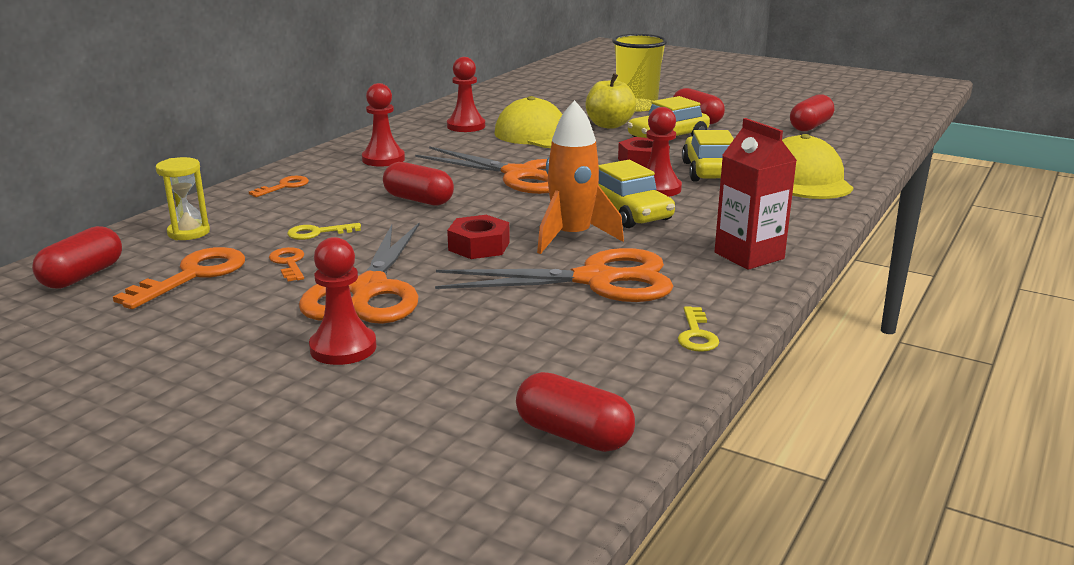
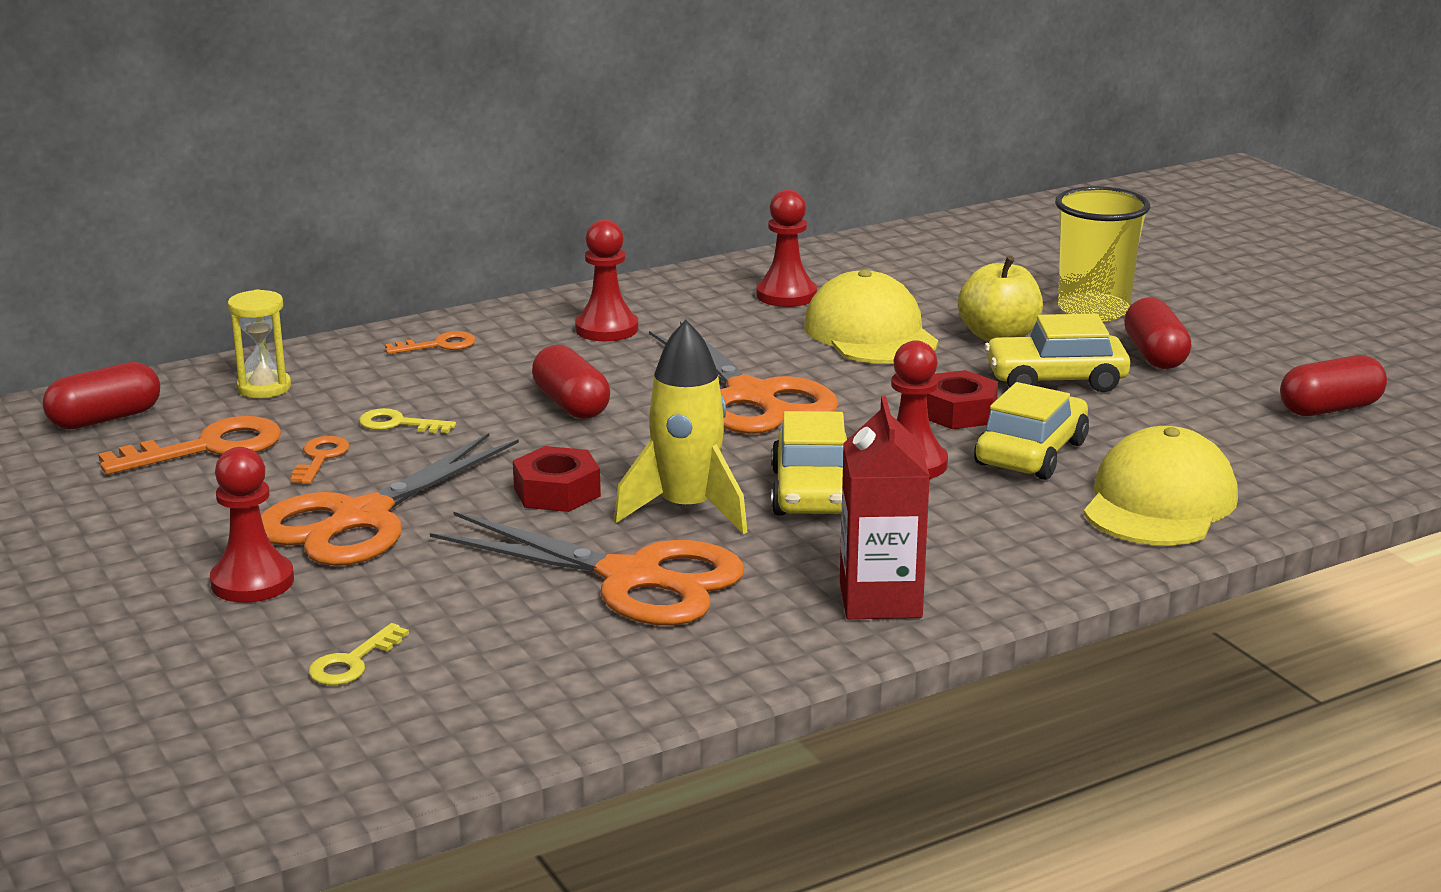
camera: 30 degrees right, 0 degrees up
(572, 237) = (687, 510): orange rocket -> yellow rocket
(574, 435) = (352, 754): red capsule -> none
(696, 334) = (648, 685): yellow key -> yellow key (352, 662)

